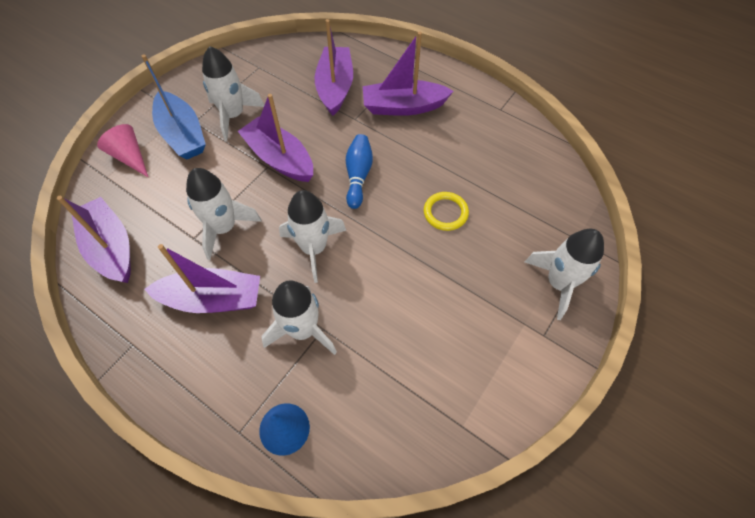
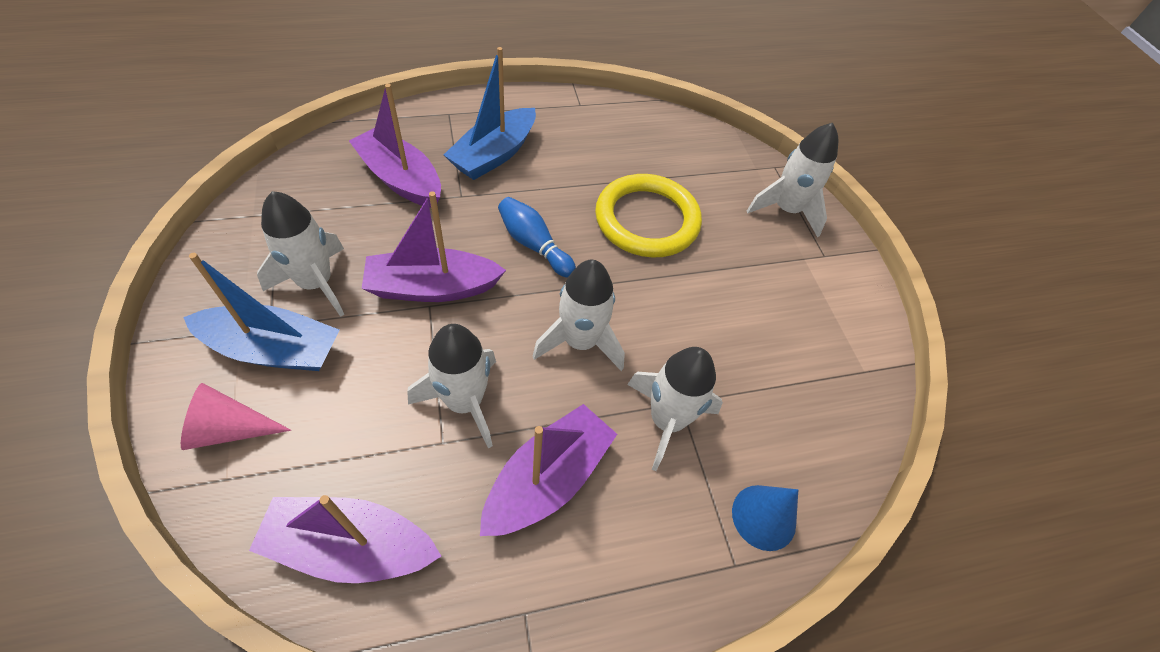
camera: 55 degrees left, 5 degrees down
(403, 107) = (494, 154): purple boat -> blue boat
(445, 213) = (647, 220): yellow ring -> yellow ring, size x1.98

